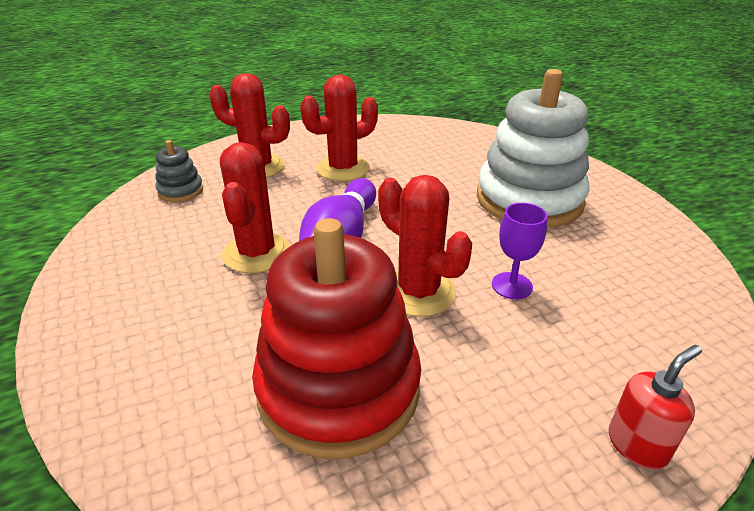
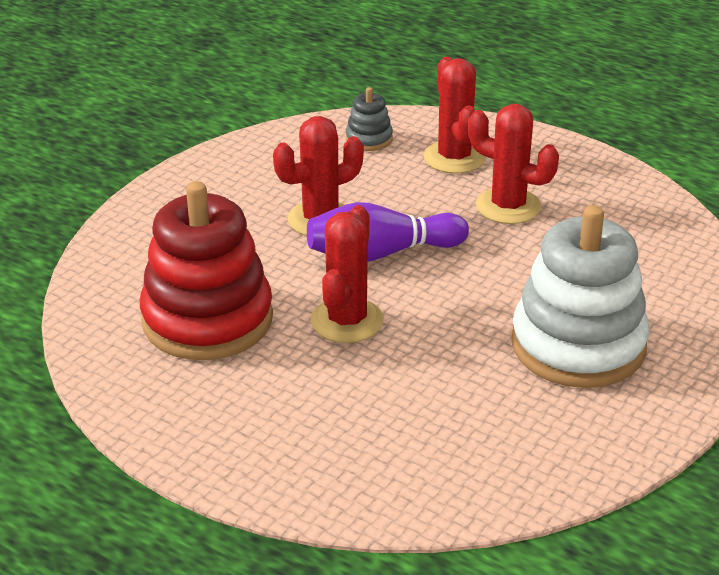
camera: 60 degrees right, 0 degrees up
(512, 286) = (404, 370): purple goblet -> none
(637, 445) = (262, 474): red soap dispenser -> none

